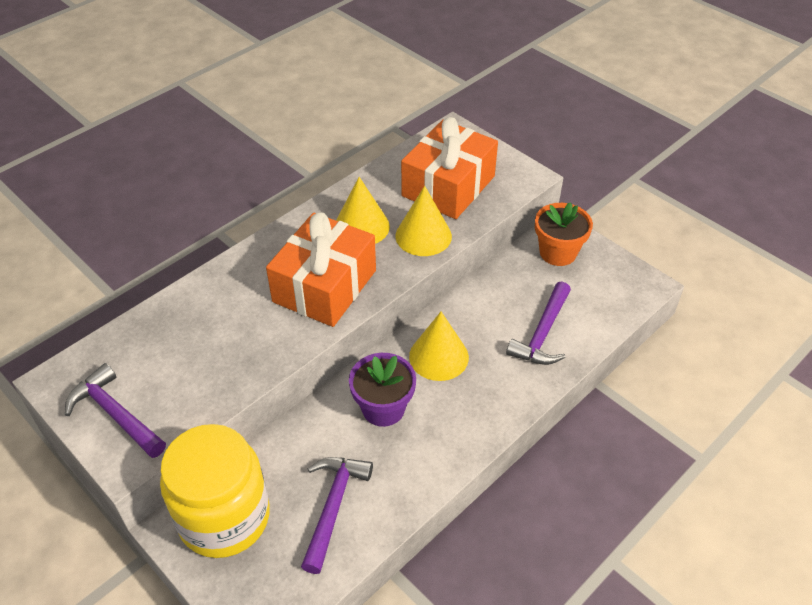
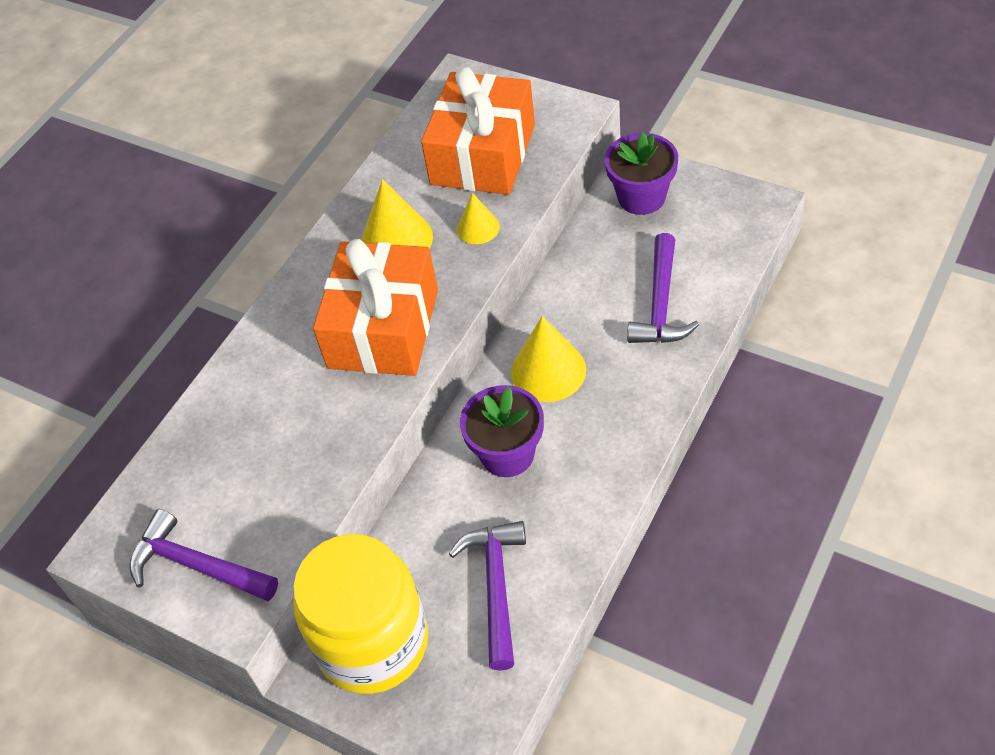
camera: 10 degrees left, 5 degrees up
(423, 236) = (478, 228): yellow cone -> yellow cone, size x0.59
(558, 252) = (641, 197): orange flower pot -> purple flower pot

